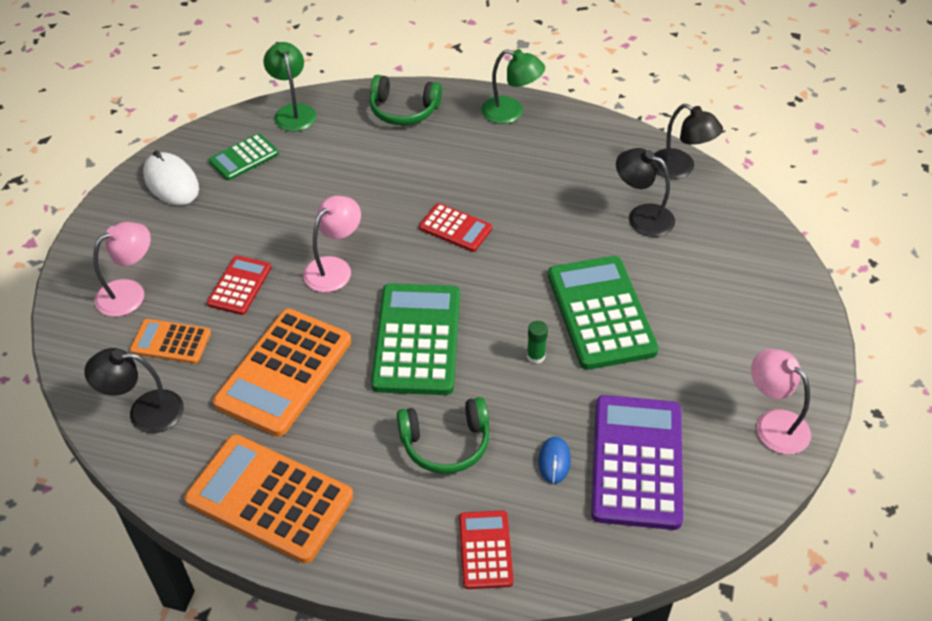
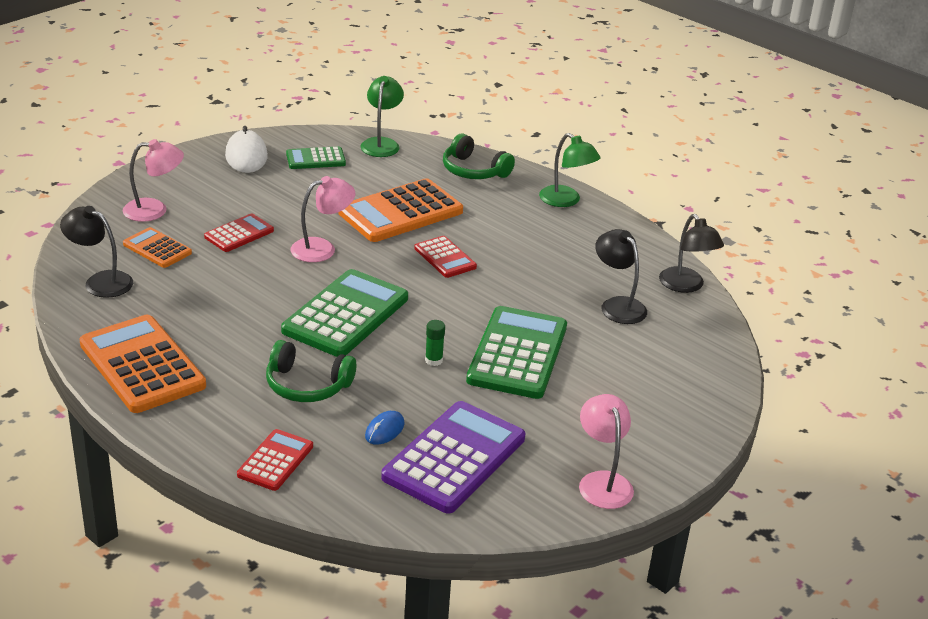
camera: 25 degrees right, 15 degrees down
(284, 372) = (223, 296): orange calculator -> orange calculator (401, 212)

